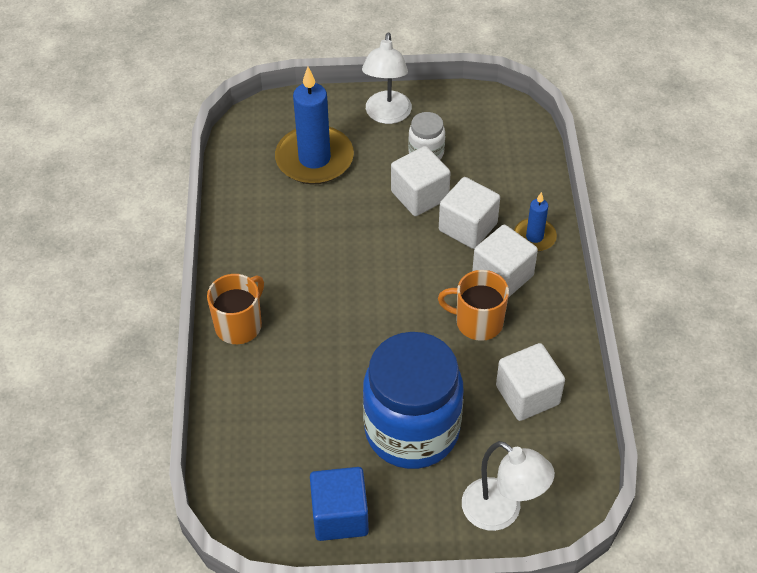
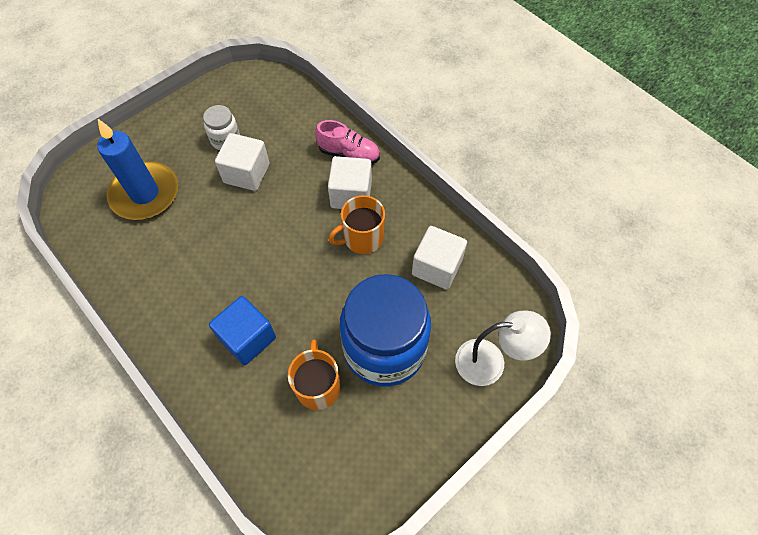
camera: 40 degrees left, 10 degrees up
(239, 325) = (191, 360): orange mug -> orange mug (318, 386)
(340, 516) = (389, 452): blue cube -> blue cube (247, 338)
(387, 115) = (174, 129): white lamp -> none
(468, 227) = (299, 175): white cube -> none
(534, 237) = (349, 154): blue candle -> pink shoe

